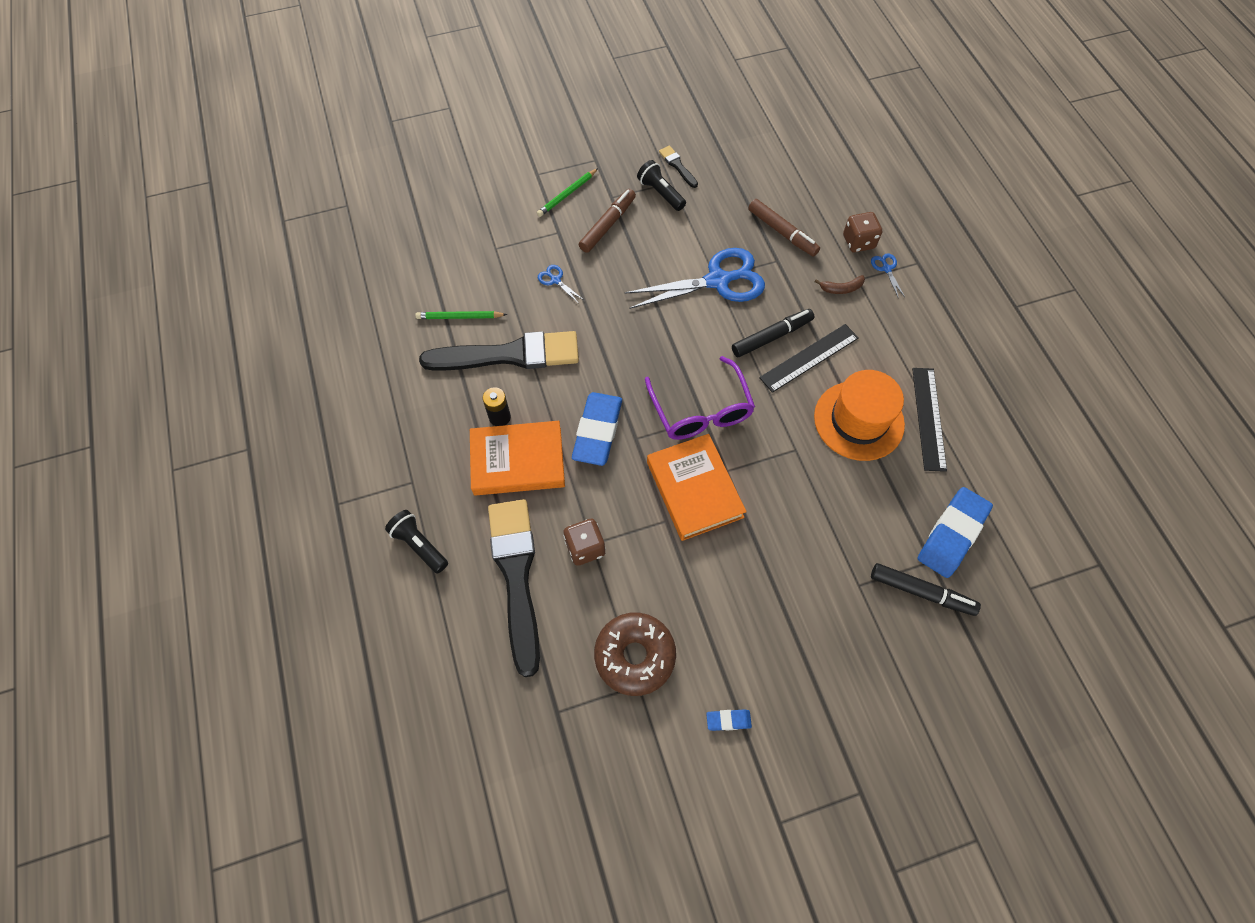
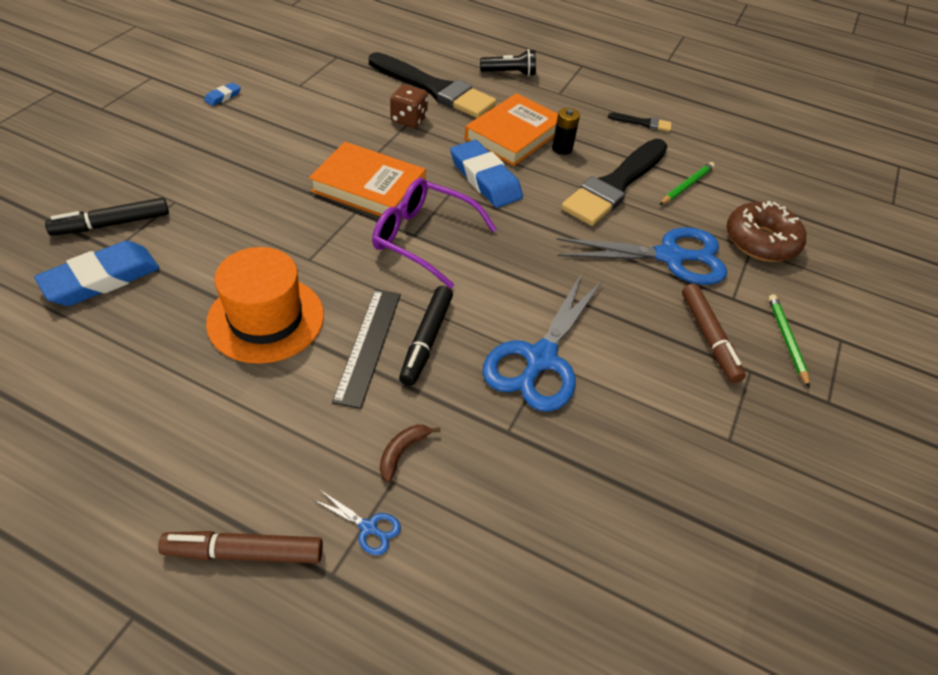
camera: 130 degrees right, 15 degrees down
(555, 280) = (670, 257): blue scissors -> blue scissors, size x2.49
(635, 656) = (315, 93): brown donut -> brown donut (761, 241)
(660, 193) = (719, 416): black flashlight -> none
(677, 166) = (754, 469): black brush -> black brush (642, 123)
(782, 232) = (541, 475): brown marker -> brown marker (244, 552)
(858, 242) = (438, 541): brown dice -> none
(928, 418) = (187, 368): black ruler -> none
(952, 534) = (101, 279): blue eraser -> blue eraser turned 60 degrees clockwise

